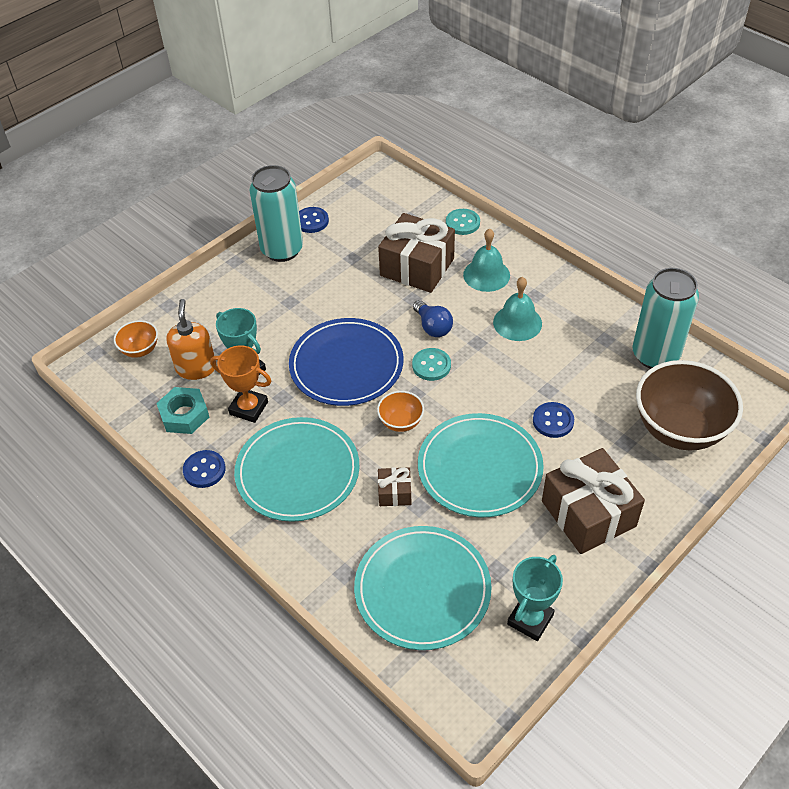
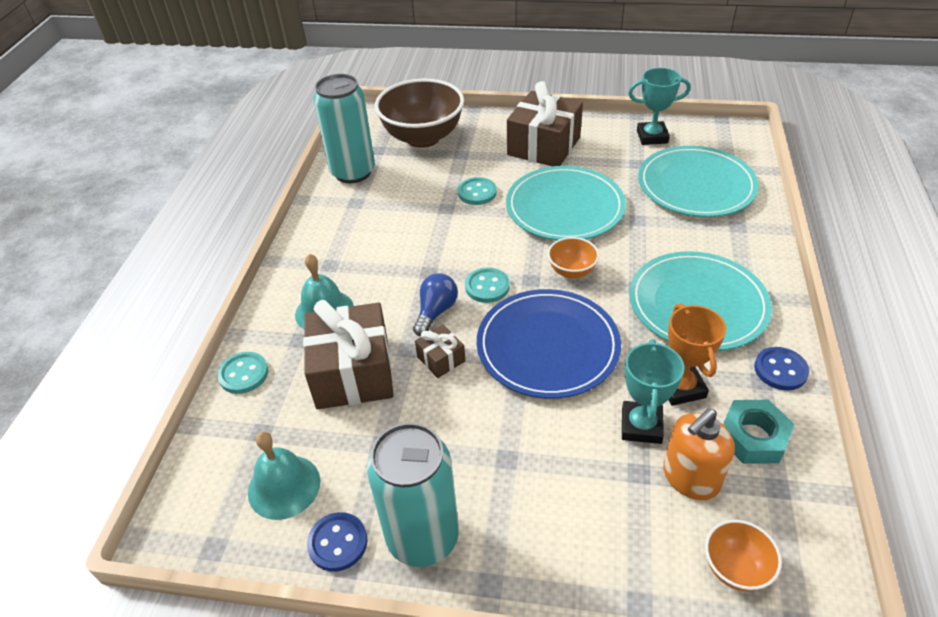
camera: 125 degrees left, 5 degrees down
(394, 493) = (642, 237): brown gift -> brown gift (441, 359)
(517, 323) = (379, 259): turquoise bell -> turquoise bell (284, 486)
(553, 421) = (477, 192): blue button -> turquoise button

